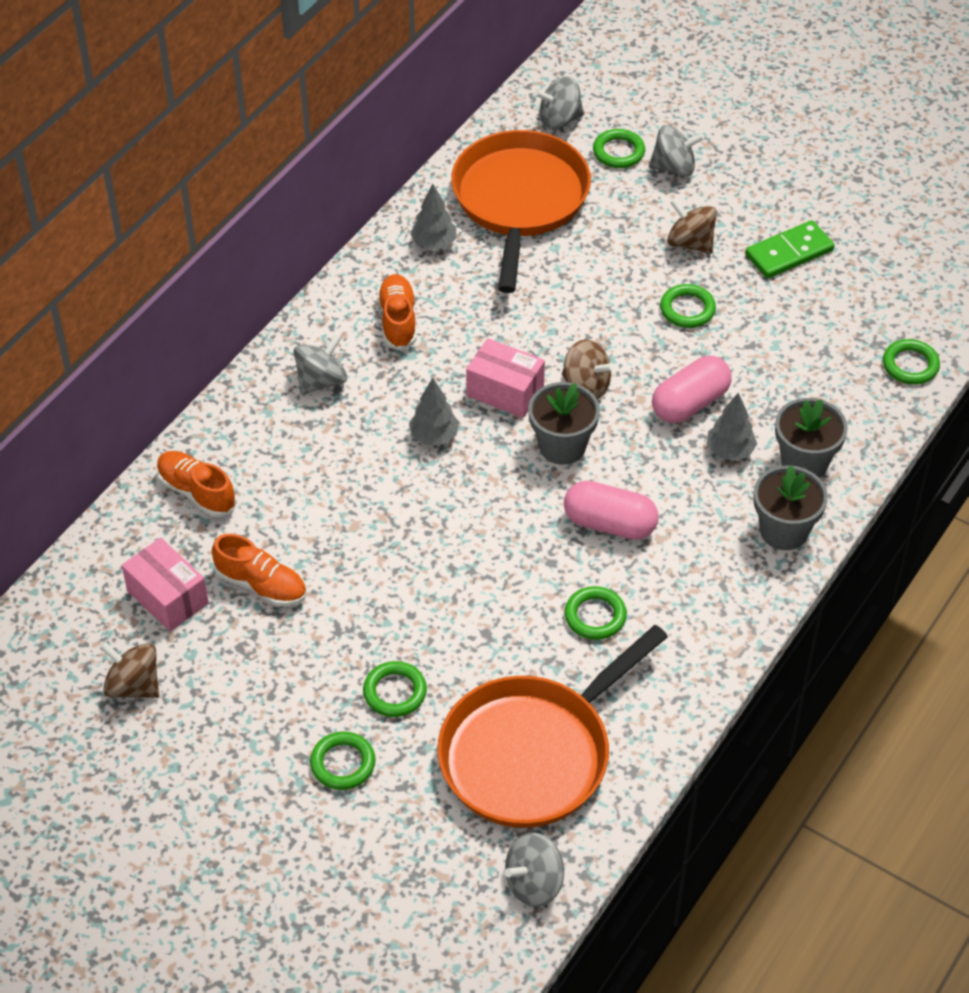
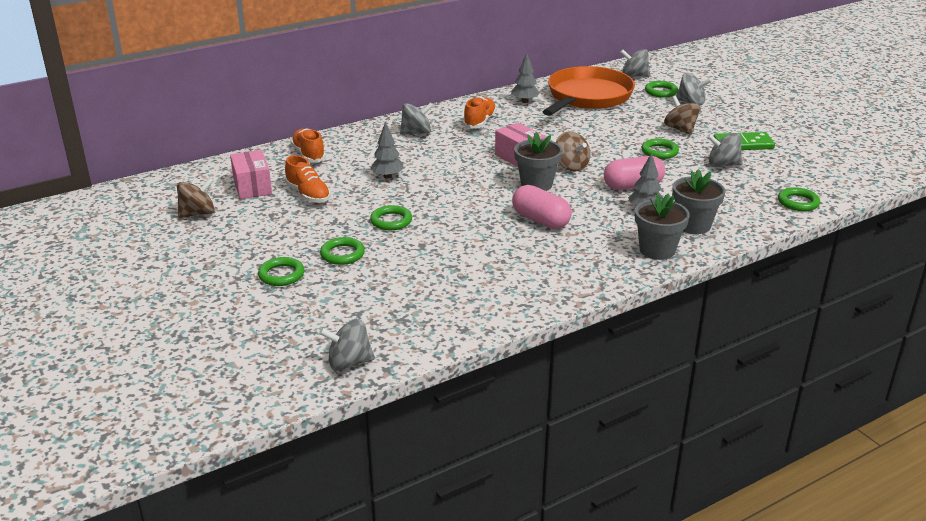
camera: 25 degrees right, 20 degrees down
(133, 685) = (198, 213): brown spinning top -> brown spinning top turned 90 degrees clockwise
(434, 436) = (462, 164): grey tree -> grey tree (387, 176)
(532, 753) = (403, 303): orange pan -> none
(595, 616) = (498, 255): green ring -> green ring (391, 221)
(783, 312) = (722, 165): none -> grey spinning top

